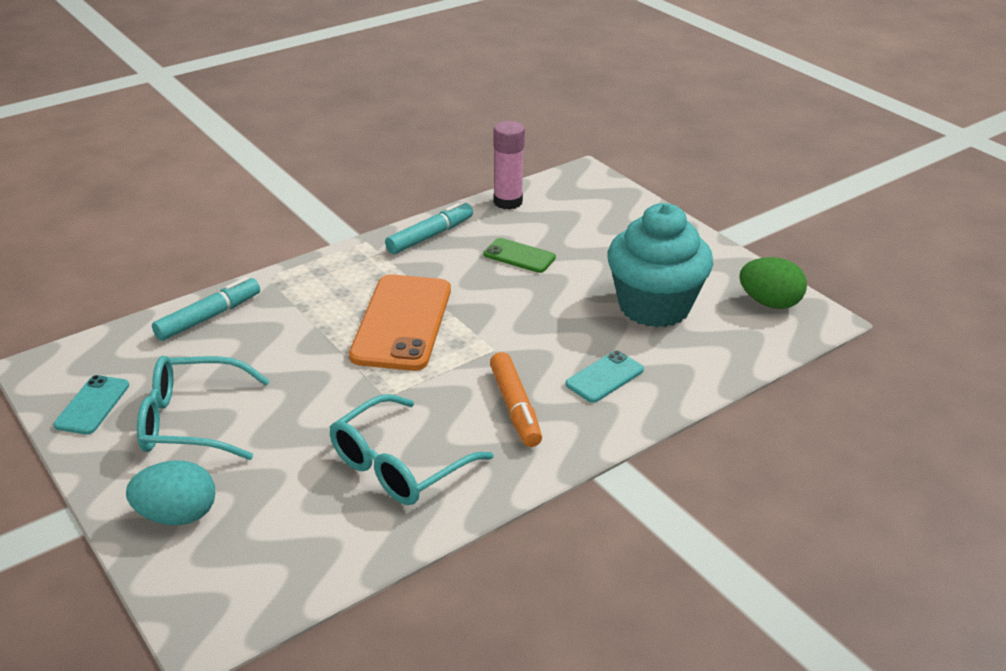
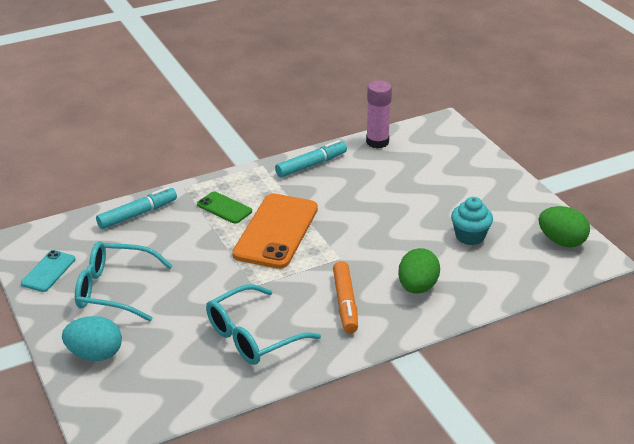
camera: 10 degrees right, 0 degrees up
(519, 256) = (376, 187): green phone -> green phone (224, 208)
(605, 377) = (417, 287): turquoise phone -> green egg
(654, 306) = (470, 236): turquoise cupcake -> turquoise cupcake, size x0.52

